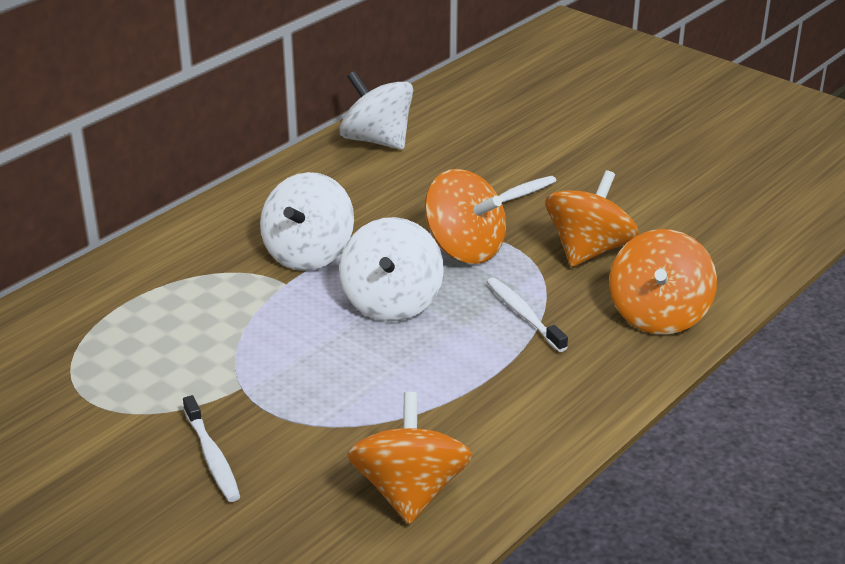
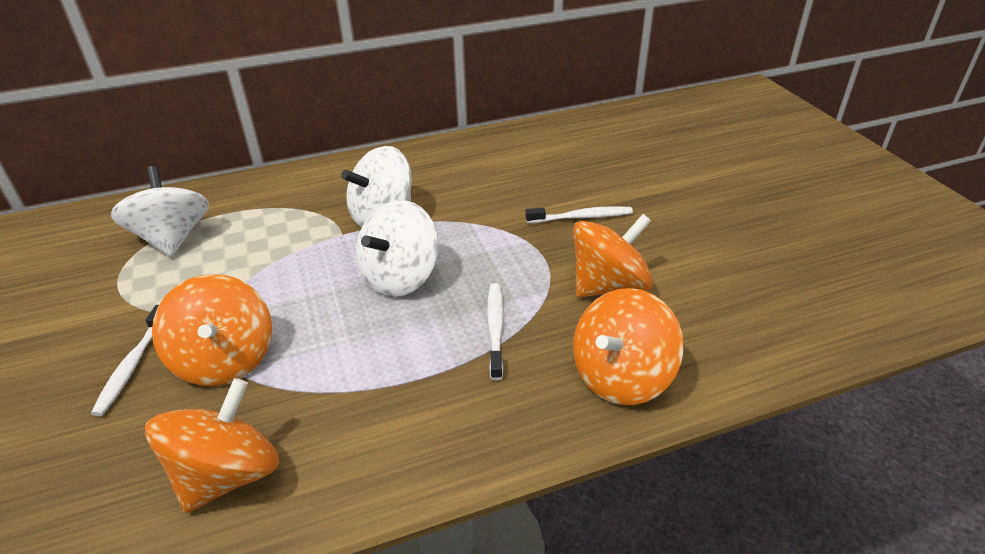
camera: 30 degrees right, 5 degrees up
(377, 140) = (520, 142): white spinning top -> white spinning top (172, 238)
(465, 248) = (503, 249): orange spinning top -> orange spinning top (225, 359)

